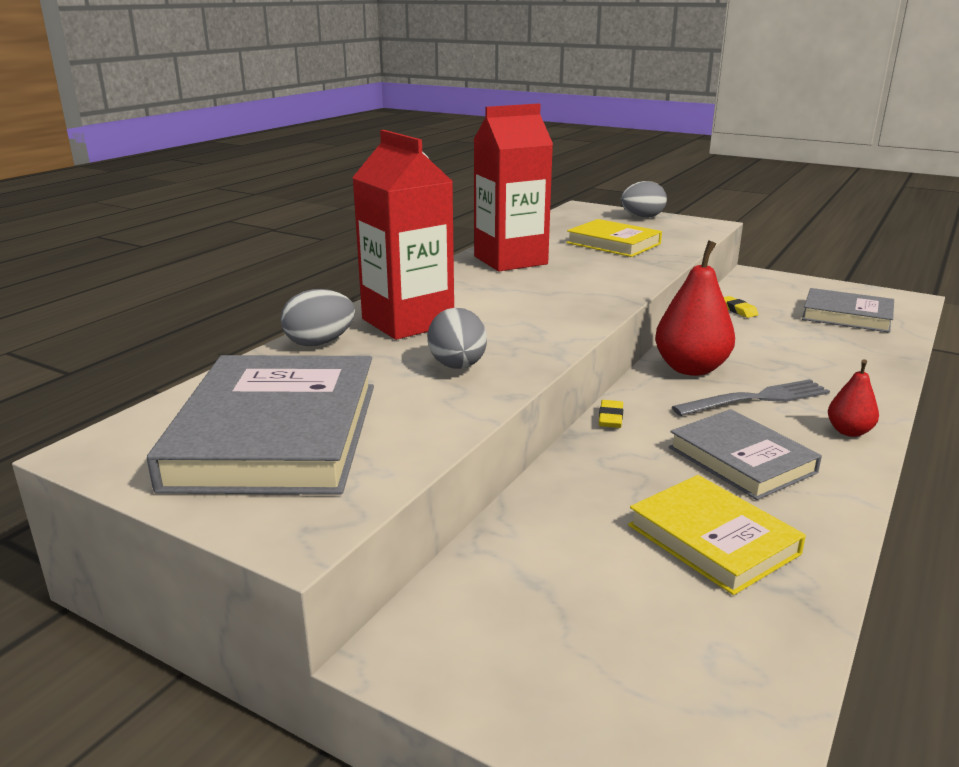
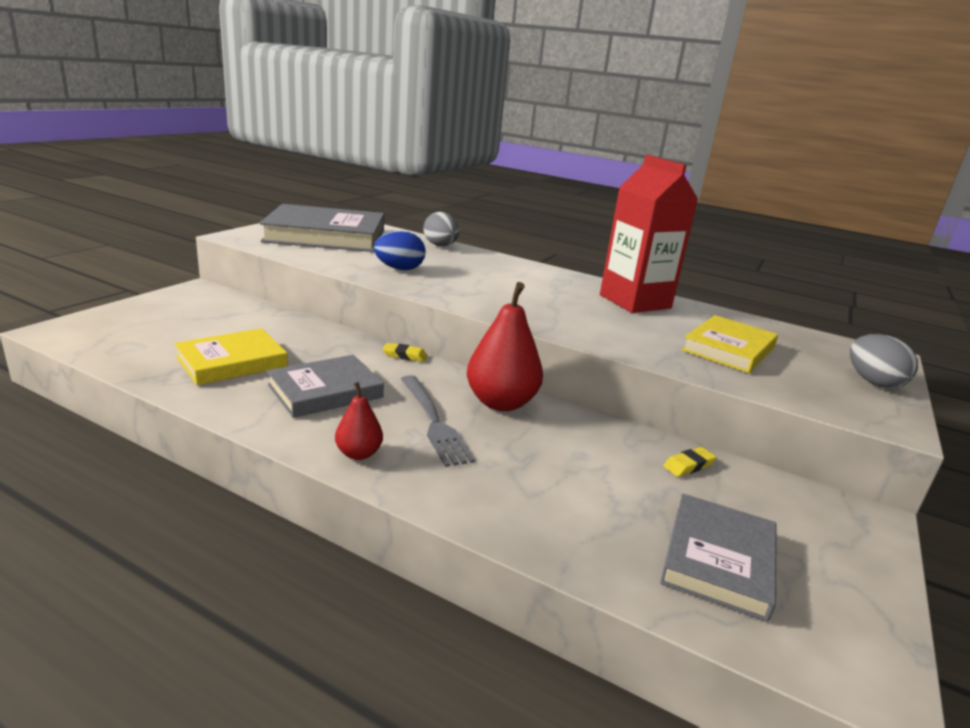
camera: 85 degrees right, 0 degrees up
(407, 322) = (476, 264): red carton -> none
(458, 366) = (399, 269): grey egg -> blue egg

